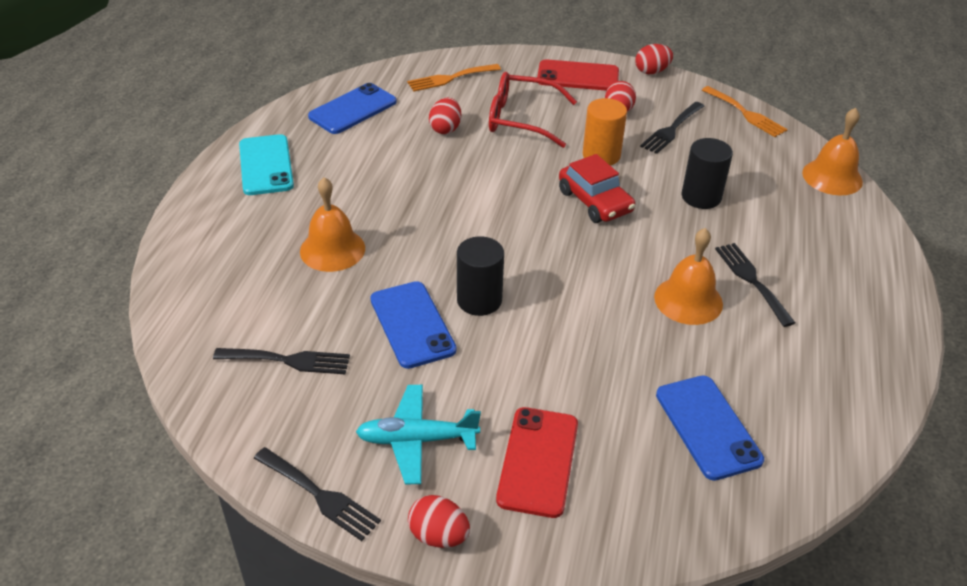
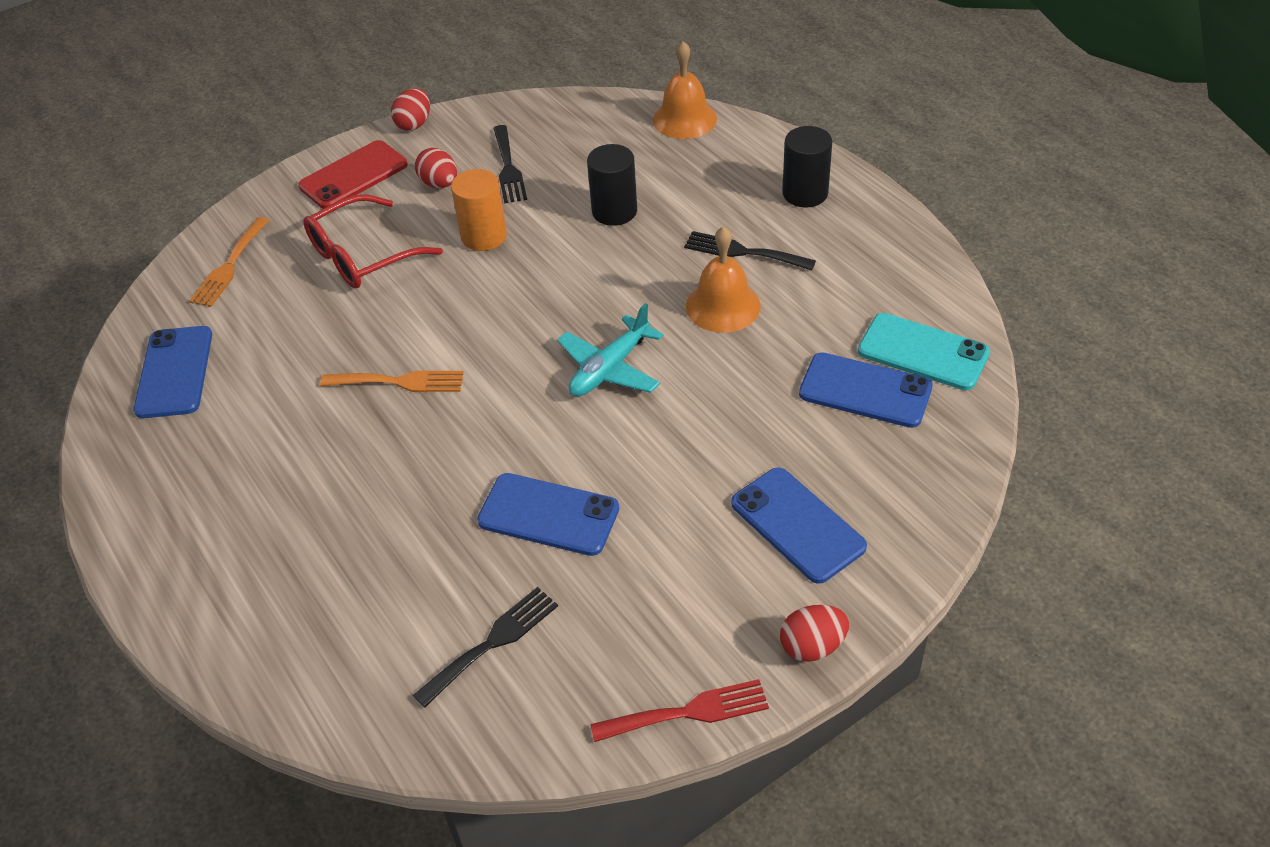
camera: 45 degrees left, 5 degrees up
(266, 165) = (172, 499): turquoise phone -> turquoise phone (923, 352)
(320, 496) = (688, 712): black fork -> red fork
(332, 249) = (374, 517): orange bell -> none
(417, 440) = (693, 597): turquoise plane -> turquoise plane (610, 368)
(445, 129) = (303, 319): red egg -> none
(479, 300) = (571, 445): black cylinder -> black cylinder (805, 193)
(538, 461) = (797, 525): red phone -> blue phone
(595, 201) = (538, 282): red car -> none
(746, 114) = (548, 109): orange fork -> orange fork (400, 382)

